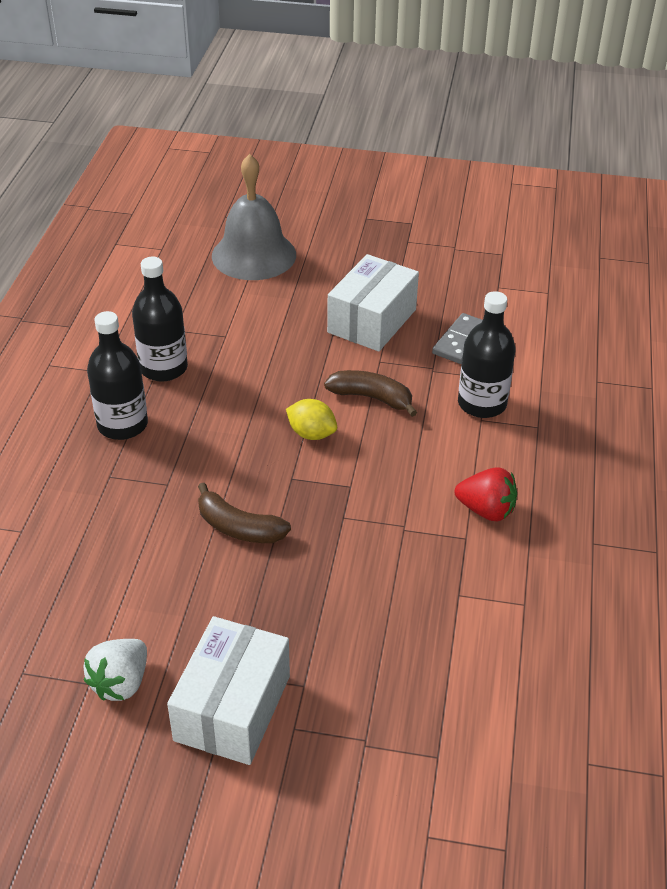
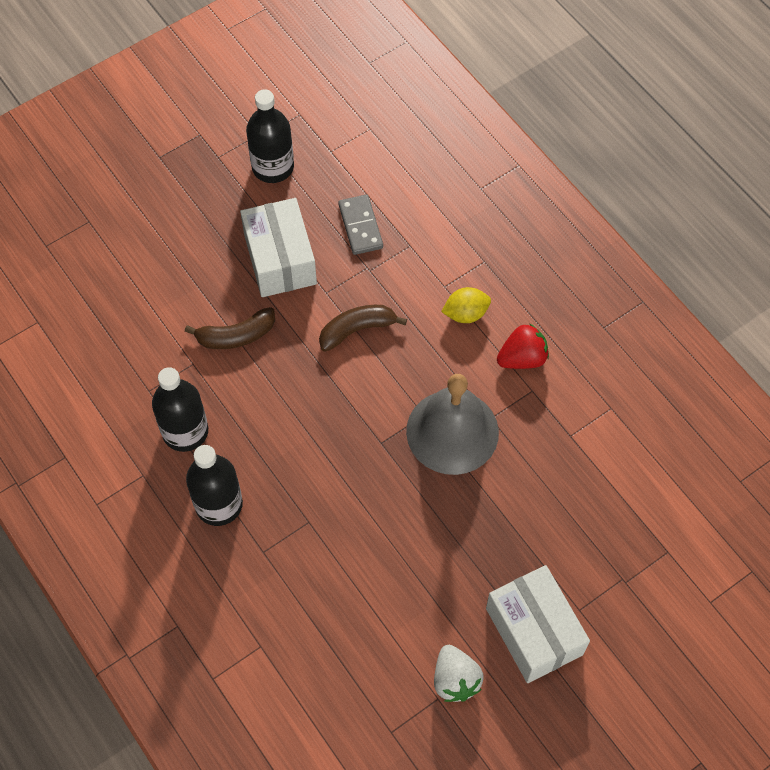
camera: 45 degrees left, 20 degrees up
(238, 527) = (393, 511): brown banana -> brown banana (236, 336)
(254, 255) = (118, 267): grey bell -> grey bell (452, 431)
(311, 434) = (352, 395): yellow lemon -> yellow lemon (465, 314)
(482, 404) = (431, 272): black bottle -> black bottle (273, 167)

